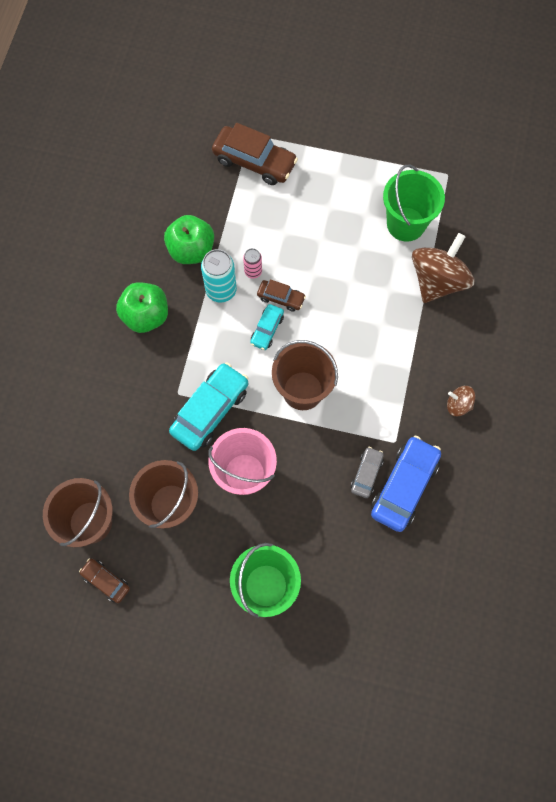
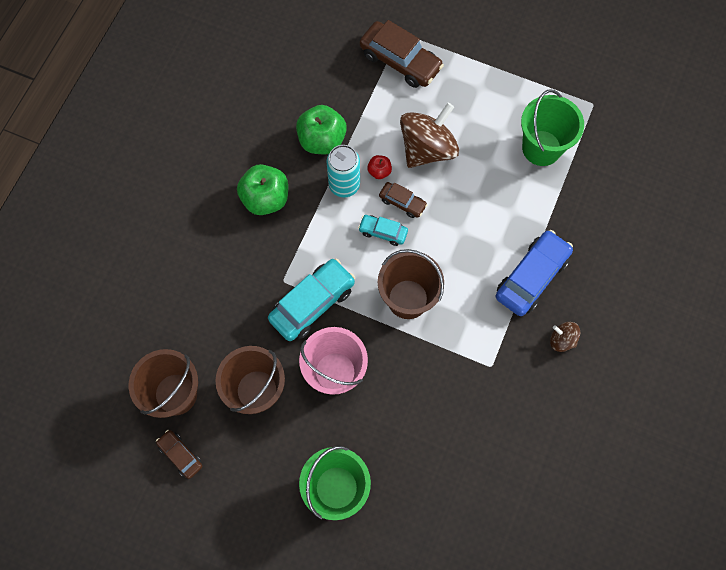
camera: 10 degrees right, 0 degrees up
(253, 271) = (379, 171): pink can -> red apple
(267, 330) = (383, 232): turquoise car -> turquoise car turned 75 degrees clockwise
(366, 474) = (456, 394): grey car -> none
(404, 486) = (492, 413): blue car -> blue car (531, 277)
(437, 281) = (563, 210): brown spinning top -> brown spinning top (427, 148)

